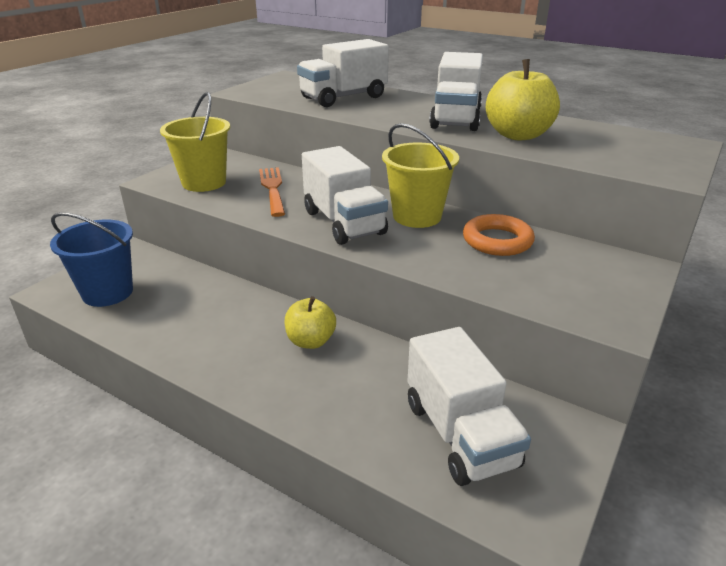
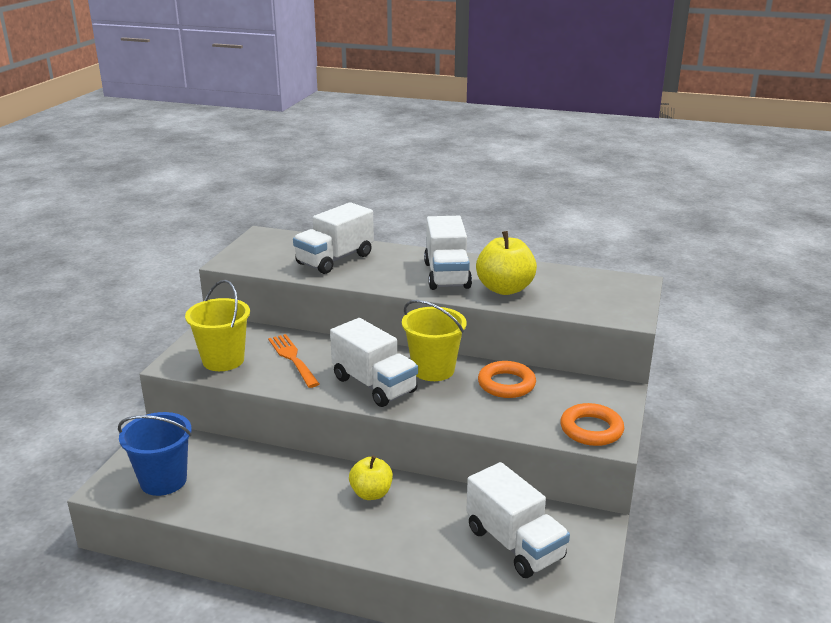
camera: 15 degrees left, 5 degrees down
(593, 305) = (591, 429): none -> orange ring

